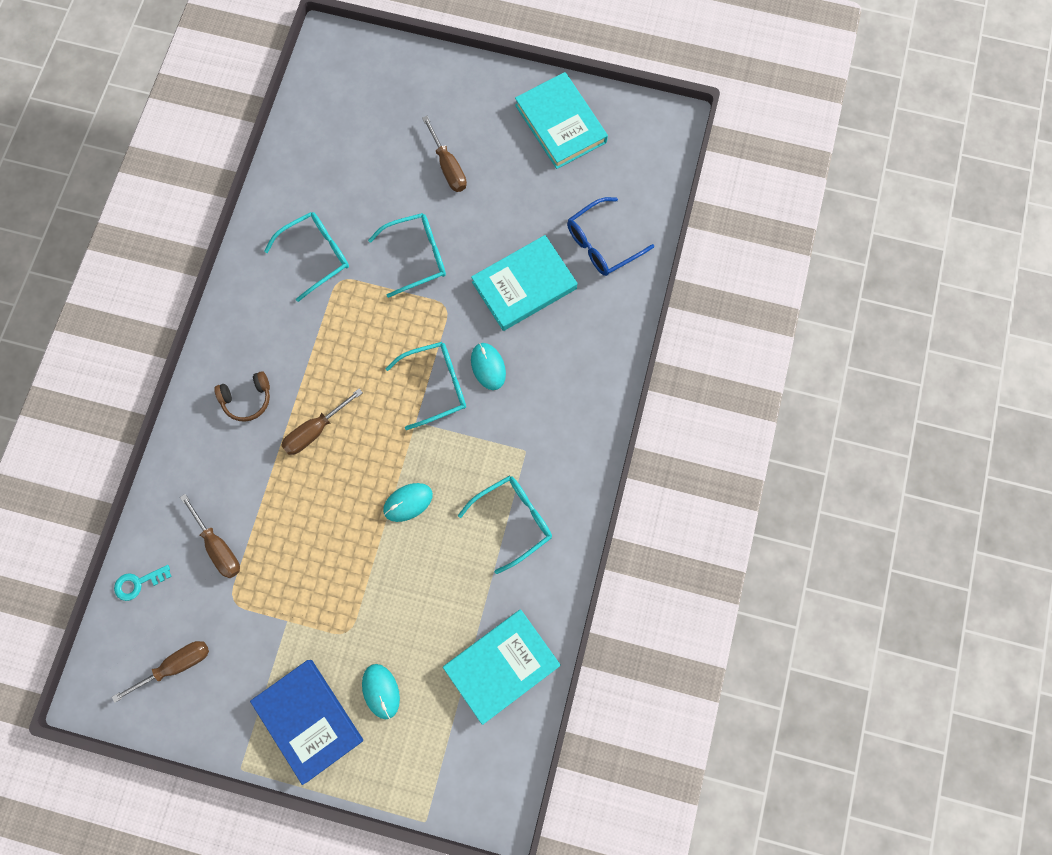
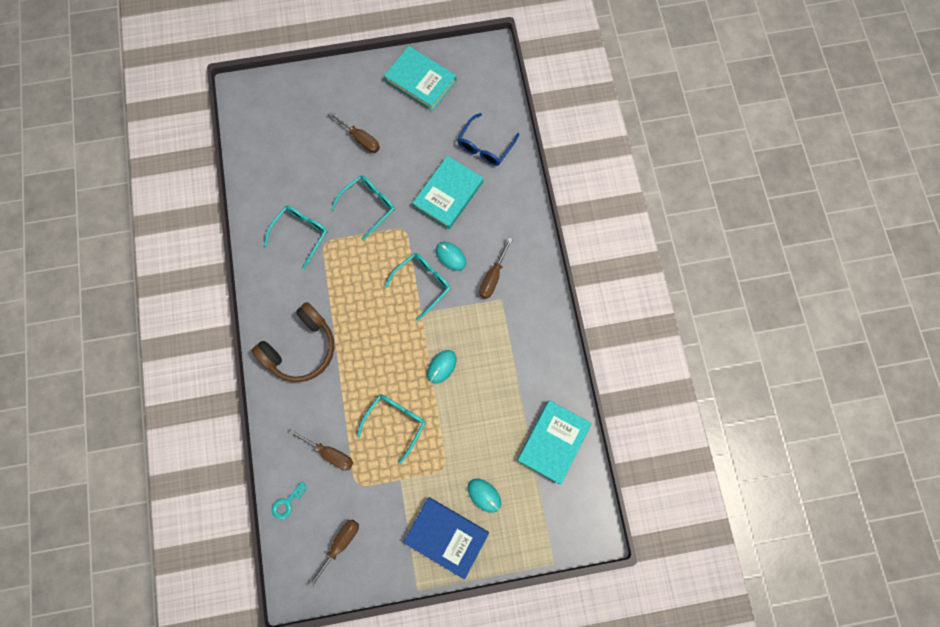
camera: 25 degrees left, 0 degrees up
(247, 399) = (301, 348): brown headphones -> brown headphones, size x1.96
(315, 430) = (357, 348): brown screwdriver -> brown screwdriver (493, 277)
(513, 520) = (515, 347): turquoise glasses -> turquoise glasses (395, 422)

